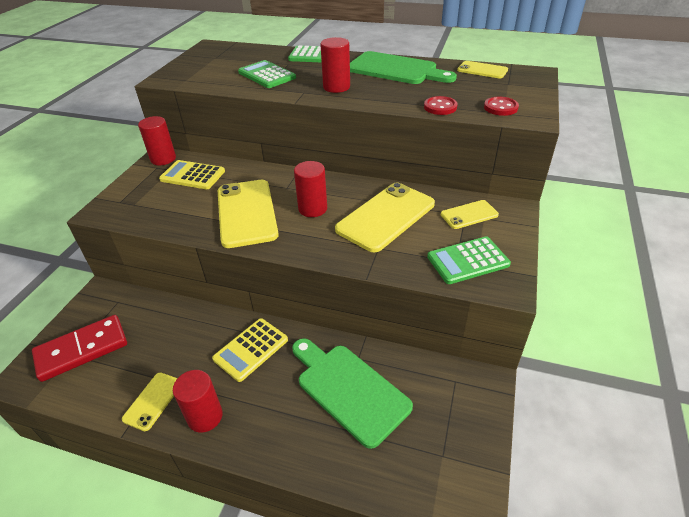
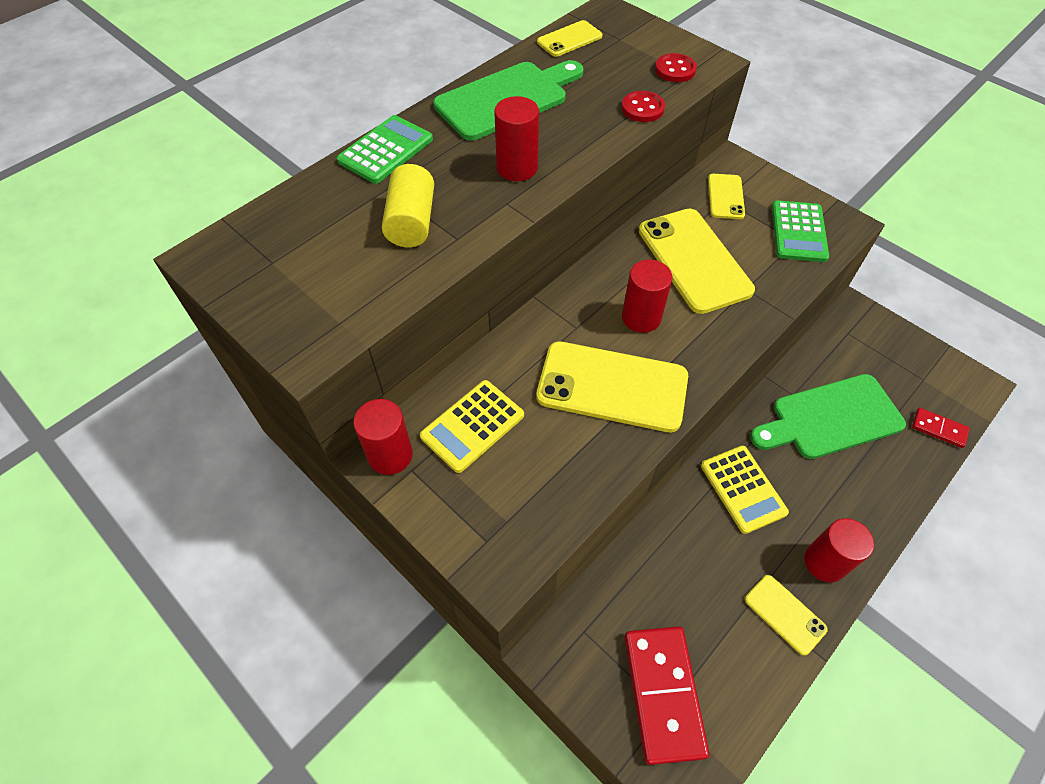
camera: 65 degrees left, 15 degrees up
(267, 75) = (411, 222): green calculator -> yellow cylinder
(387, 481) = (938, 429): none -> red domino

